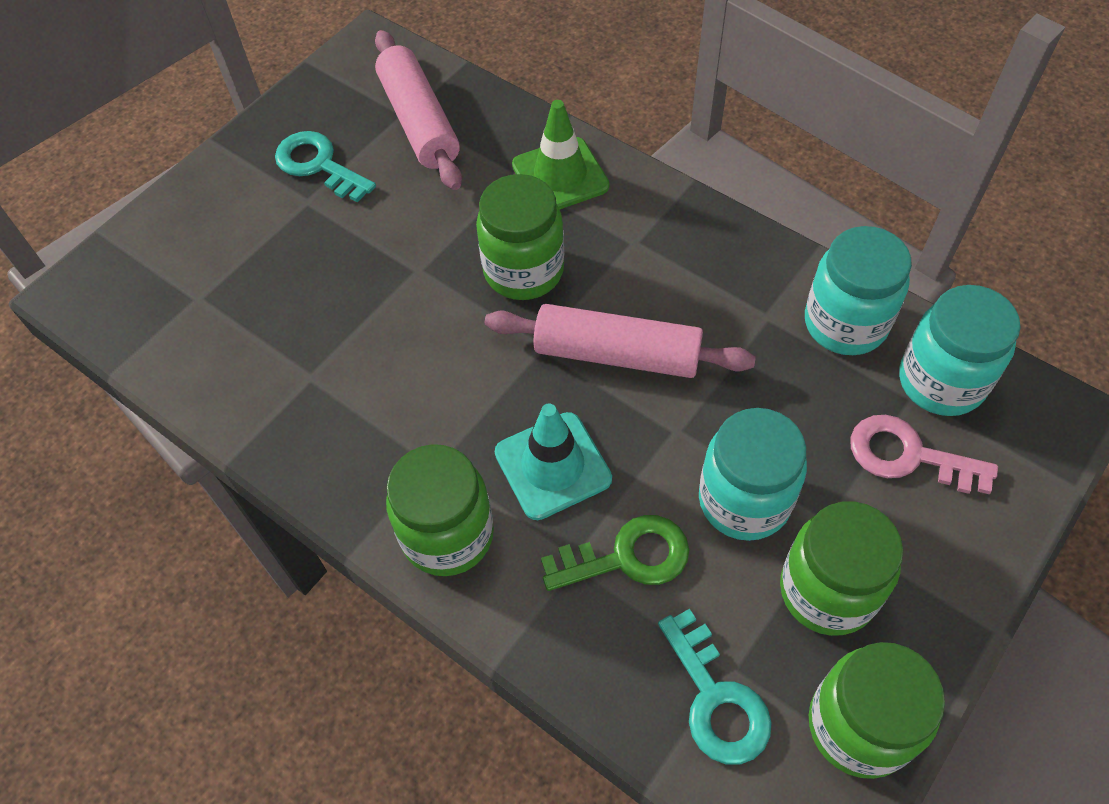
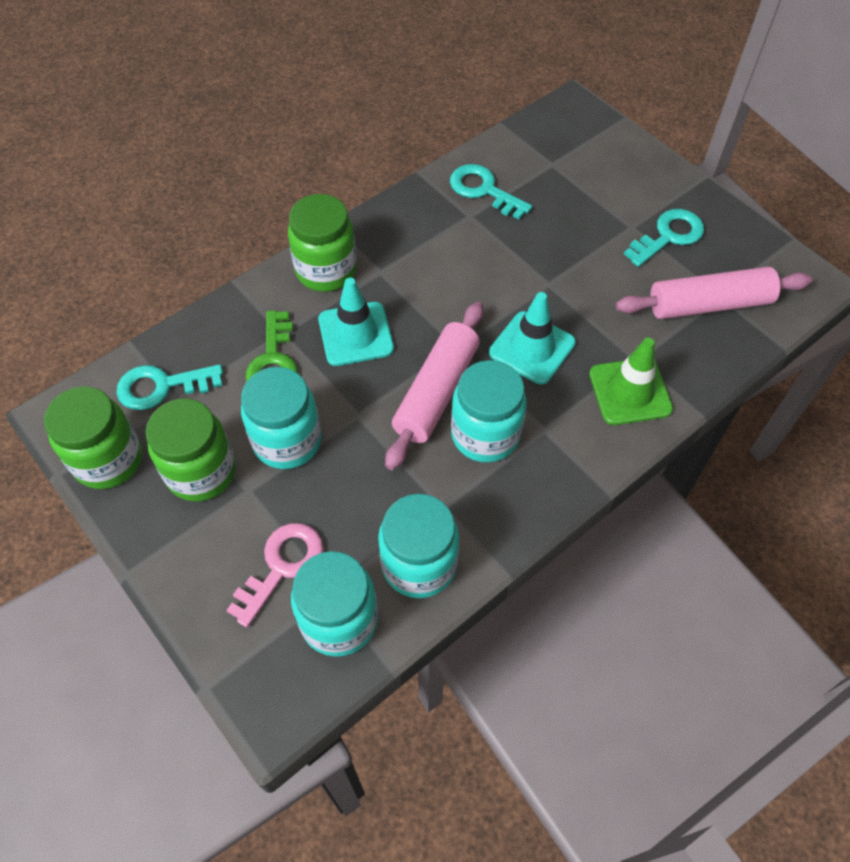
camera: 100 degrees right, 0 degrees up
(259, 368) = (484, 190): none -> turquoise key
(523, 271) = (532, 348): green jar -> turquoise traffic cone
(661, 294) = (485, 435): none -> turquoise jar

